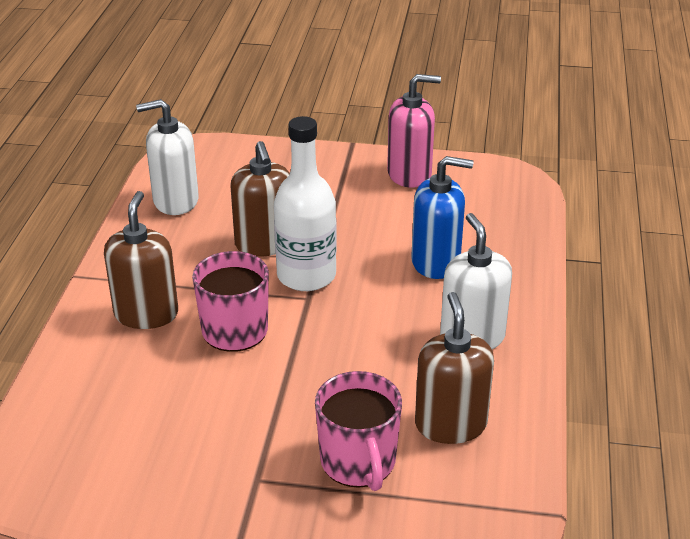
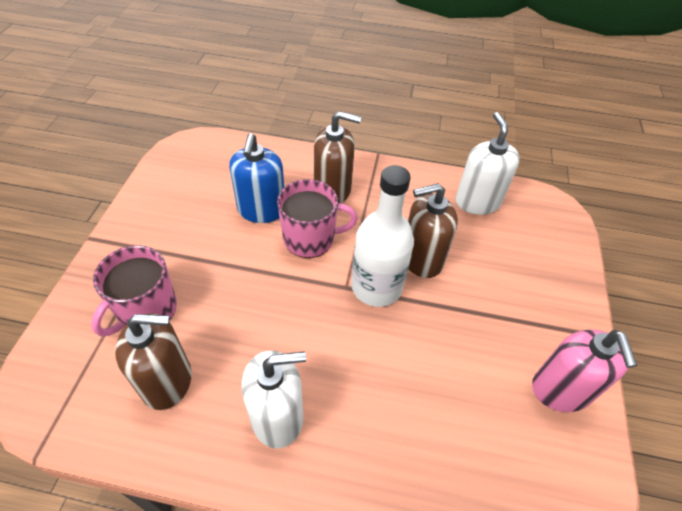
camera: 90 degrees right, 15 degrees up
(358, 462) = (146, 310): pink mug -> pink mug turned 45 degrees counterclockwise
(436, 262) = (398, 398): blue soap dispenser -> blue soap dispenser (261, 210)

